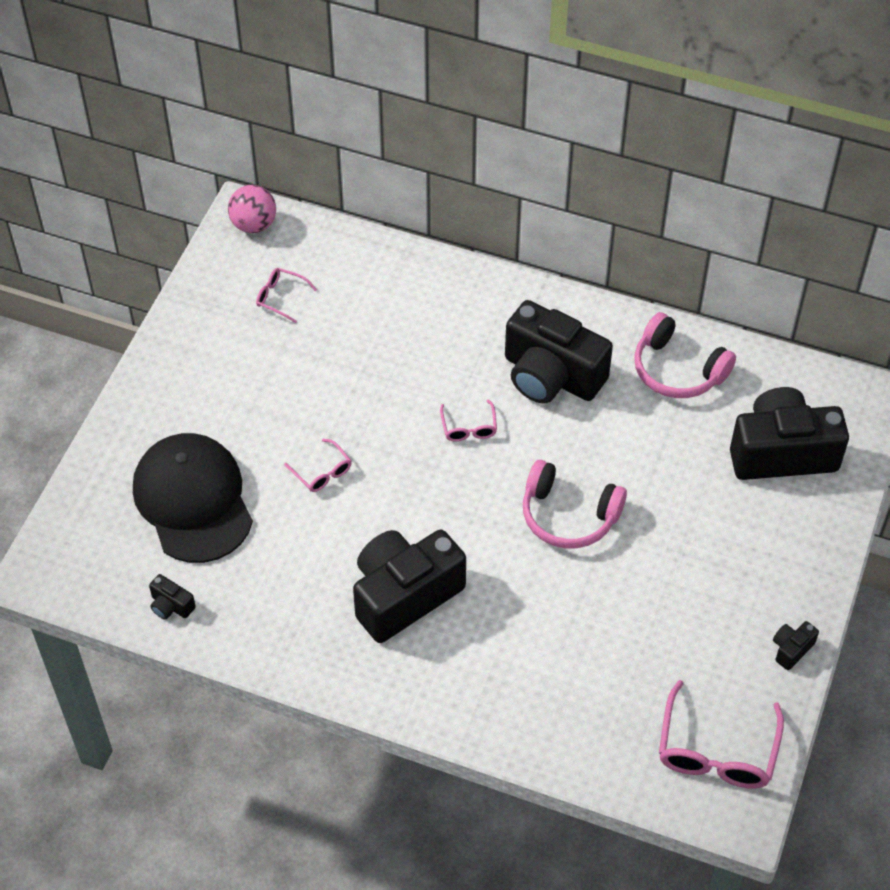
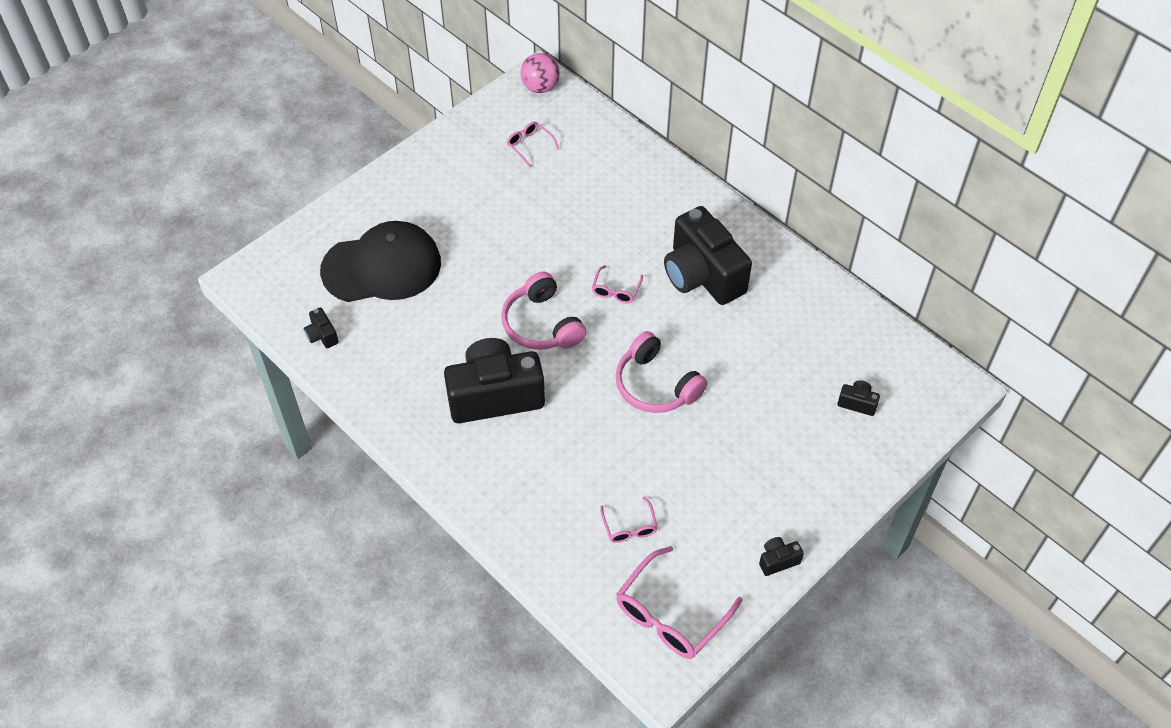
camera: 25 degrees right, 0 degrees up
(193, 500) = (382, 266): black cap -> black cap turned 75 degrees clockwise
(322, 472) = (486, 282): pink glasses -> pink glasses (629, 527)
(677, 370) = (806, 307): pink headphones -> pink headphones (541, 324)
(781, 452) = (857, 403): black camera -> black camera, size x0.40

